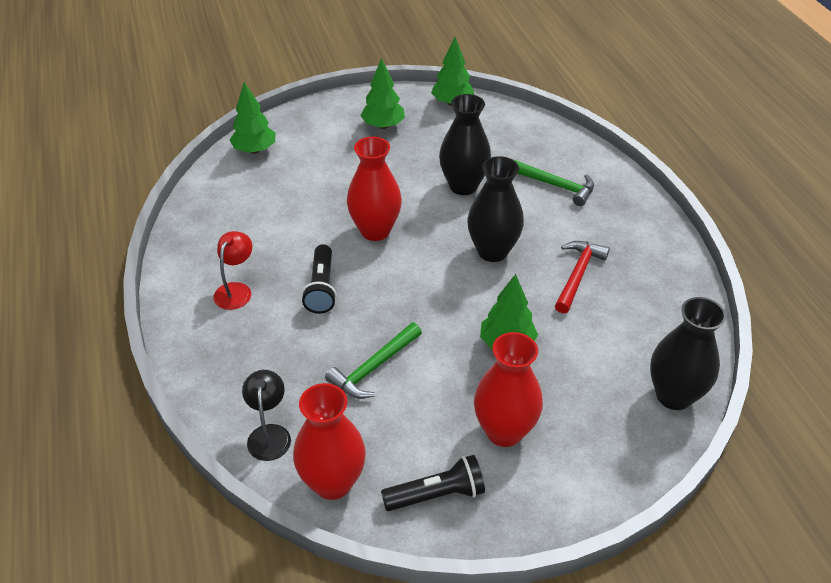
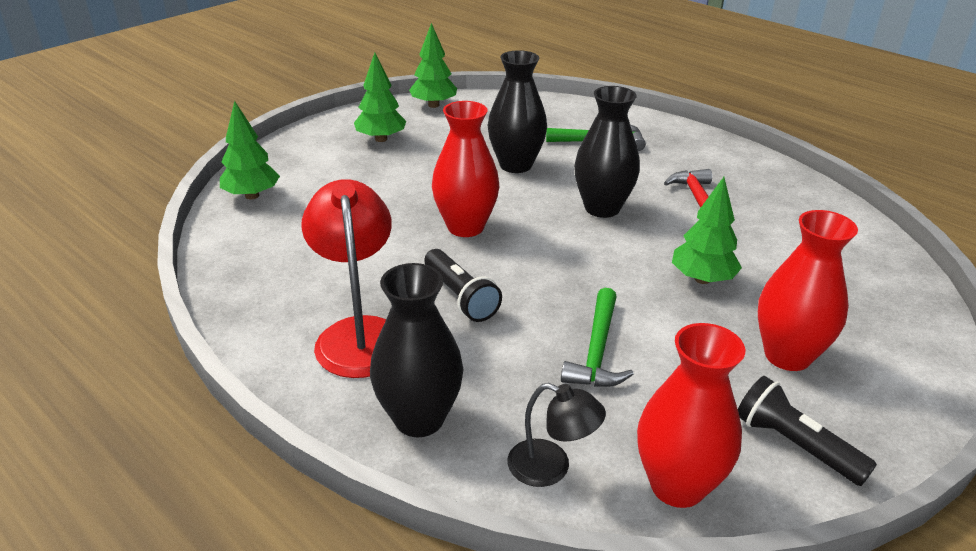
camera: 30 degrees left, 10 degrees down
(236, 290) = (359, 333): red lamp -> red lamp, size x1.75
(269, 434) = (551, 468): black lamp -> black lamp turned 150 degrees clockwise
(437, 495) = (795, 445): black flashlight -> black flashlight turned 90 degrees counterclockwise
(673, 395) = (887, 267): black vase -> black vase (419, 419)

